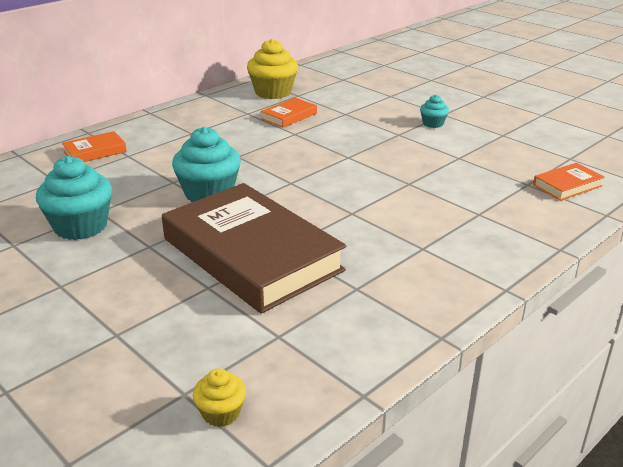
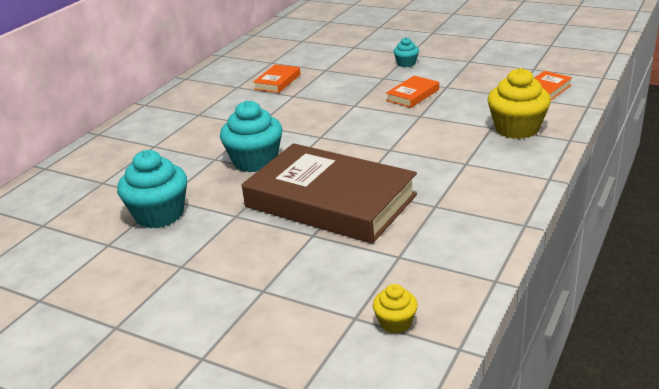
camera: 15 degrees left, 0 degrees up
(95, 152) = (119, 149): orange book -> orange book (412, 95)
(273, 92) = (247, 64): yellow cupcake -> yellow cupcake (517, 129)

